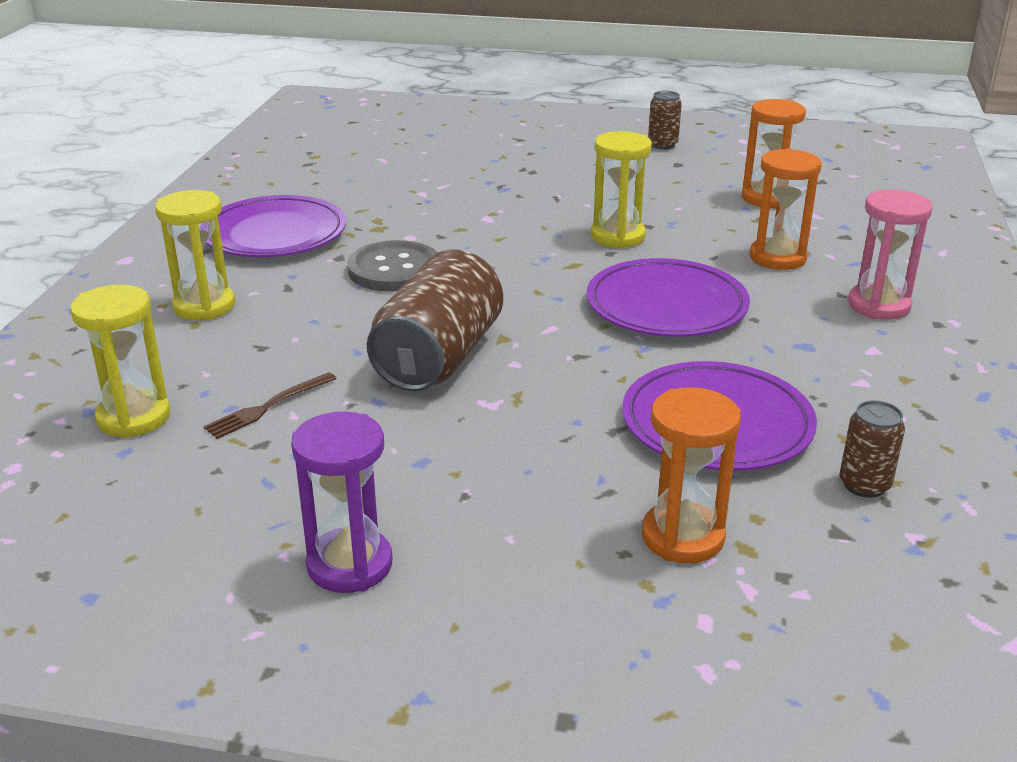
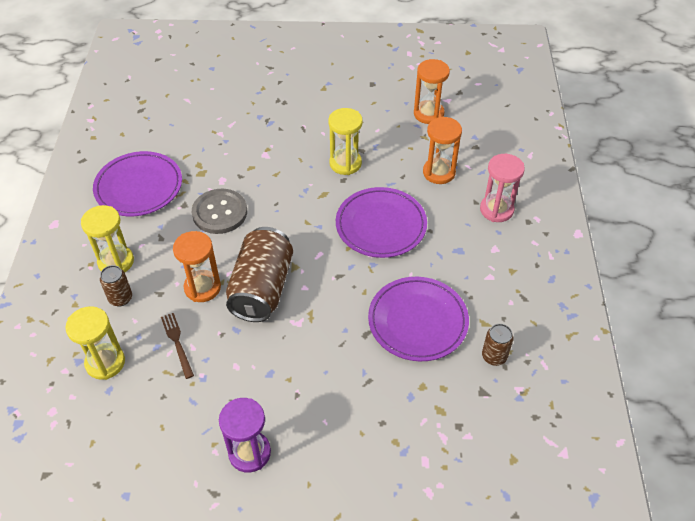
camera: 10 degrees left, 20 degrees up
(268, 407) = (177, 343): brown fork -> brown fork turned 120 degrees clockwise
(662, 145) = (360, 64): brown can -> brown can (120, 298)
(682, 537) = (409, 407): orange hourglass -> orange hourglass (202, 287)

